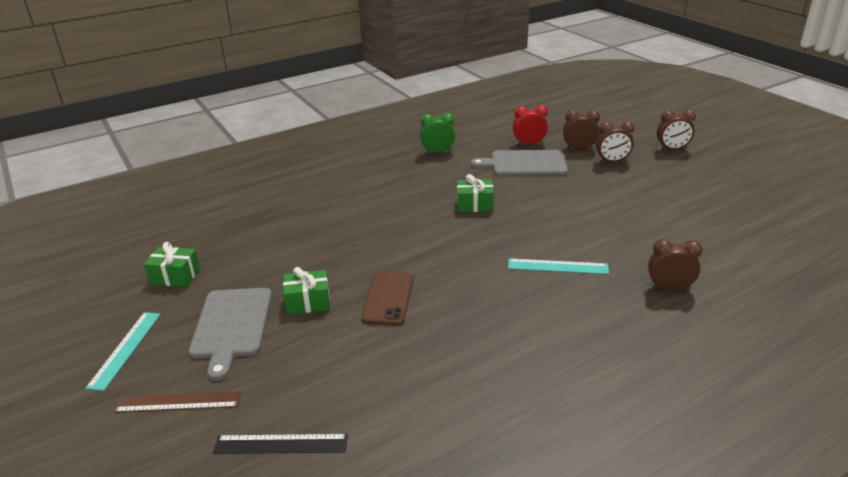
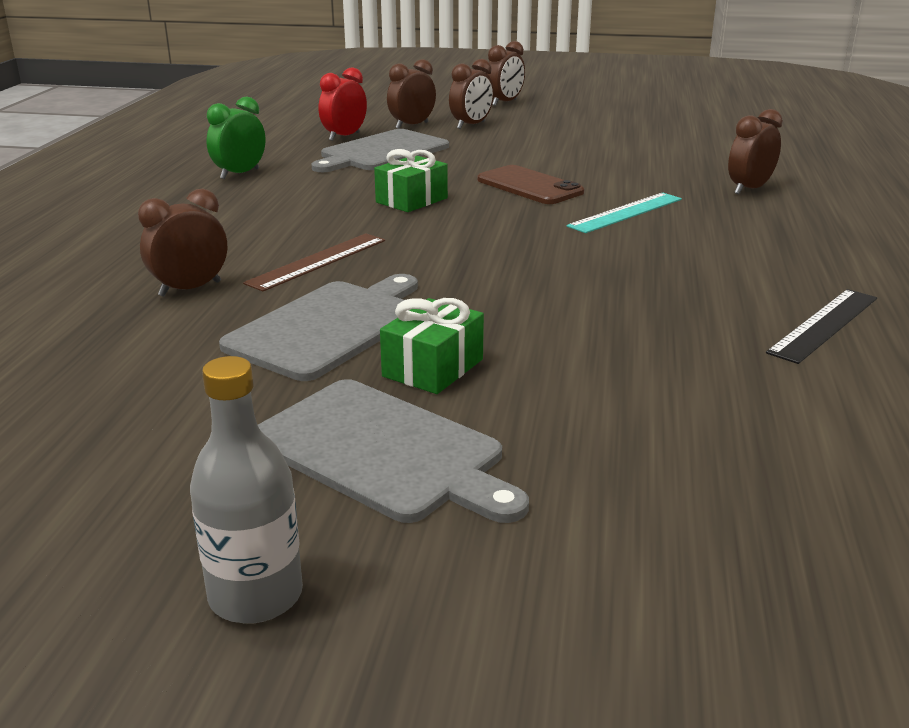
camera: 50 degrees left, 5 degrees down
(125, 349) = (256, 596): turquoise ruler -> grey bottle
(175, 276) = (110, 459): green gift -> none
(178, 402) = (534, 580): brown ruler -> brown ruler (317, 261)
(281, 444) = (778, 509): black ruler -> black ruler (824, 325)
(309, 214) = (190, 289): none -> brown clock
(315, 260) = (329, 327): none -> grey cutting board
(388, 298) = (527, 313): brown phone -> brown phone (529, 186)

